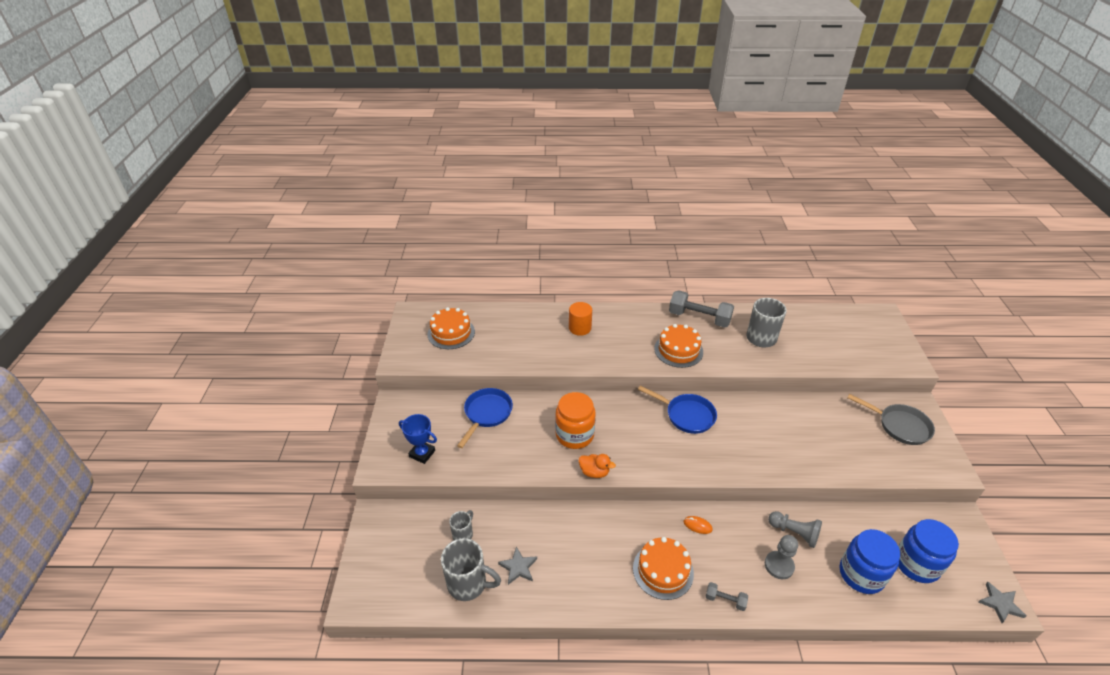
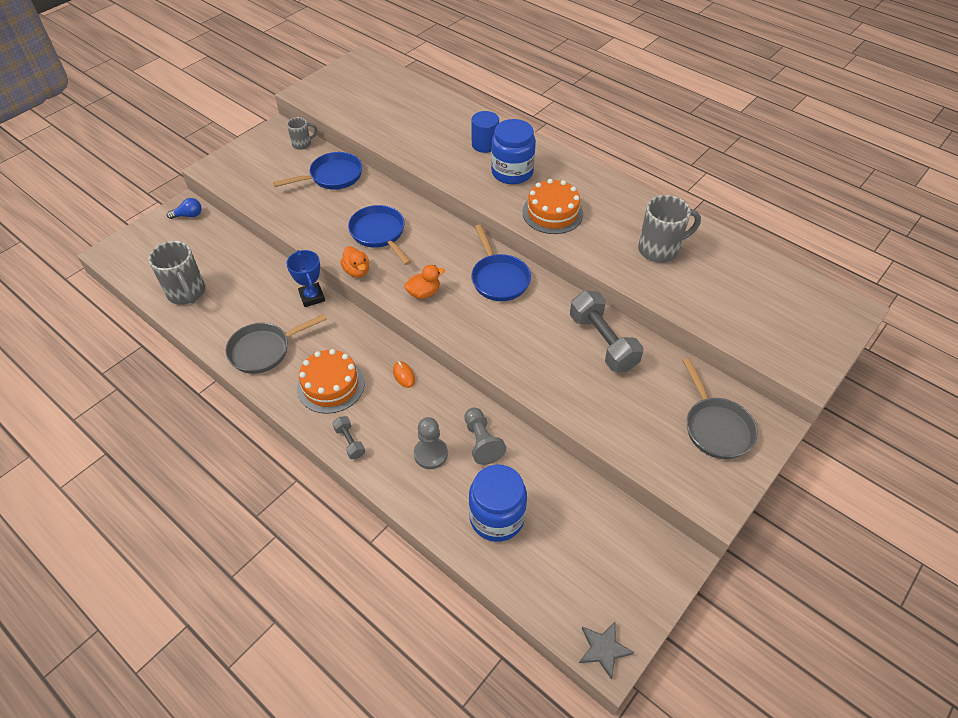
camera: 40 degrees right, 10 degrees up
(387, 520) = (188, 215): none -> blue light bulb
(422, 453) = (250, 177): blue trophy -> blue trophy (312, 297)
(451, 333) = (370, 92): orange cake -> none
(463, 534) = (224, 258): grey mug -> grey mug (302, 144)
(518, 567) = (232, 306): grey star -> none
(574, 435) = (379, 234): orange jar -> blue pan
(580, 328) = (485, 144): orange cylinder -> blue cylinder
(585, 582) = (264, 350): none -> grey pan
(656, 457) = (424, 293): none -> orange duck
(699, 318) = (617, 197): grey dumbbell -> grey dumbbell (602, 342)
(916, 564) = (565, 553): blue jar -> blue jar (512, 172)

